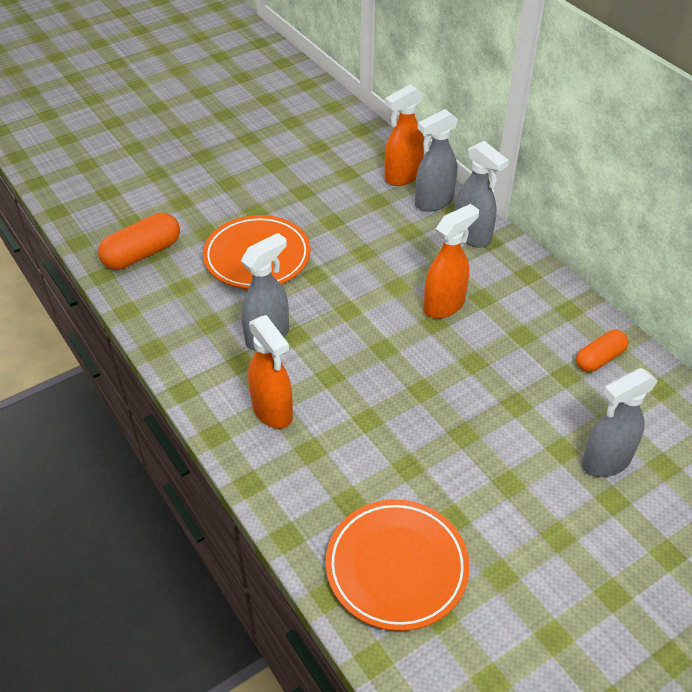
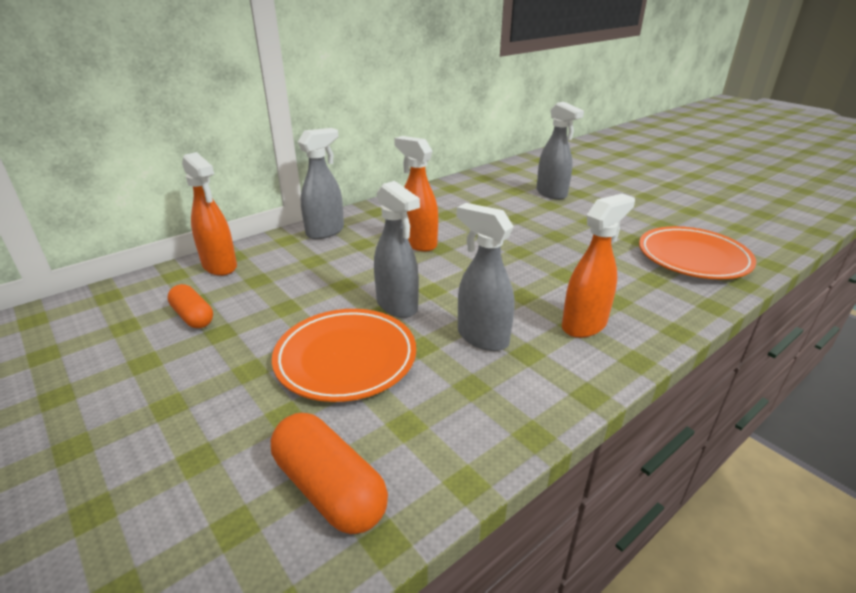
camera: 95 degrees left, 15 degrees down
(433, 202) = (270, 249): grey spray bottle -> grey spray bottle (397, 306)
(599, 358) = (462, 192): orange capsule -> orange capsule (193, 316)

